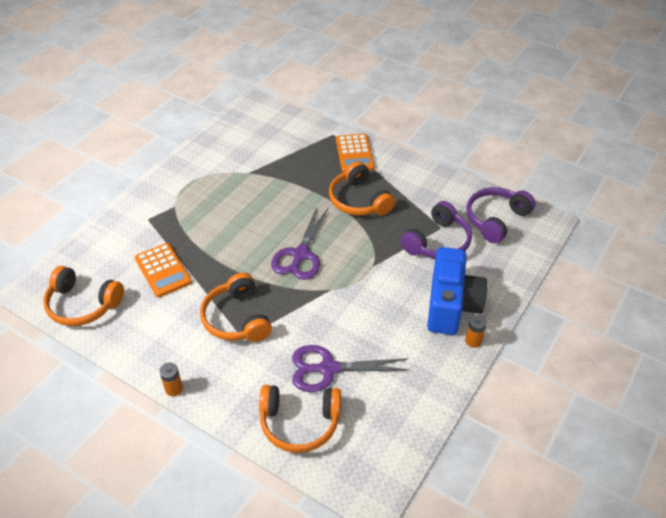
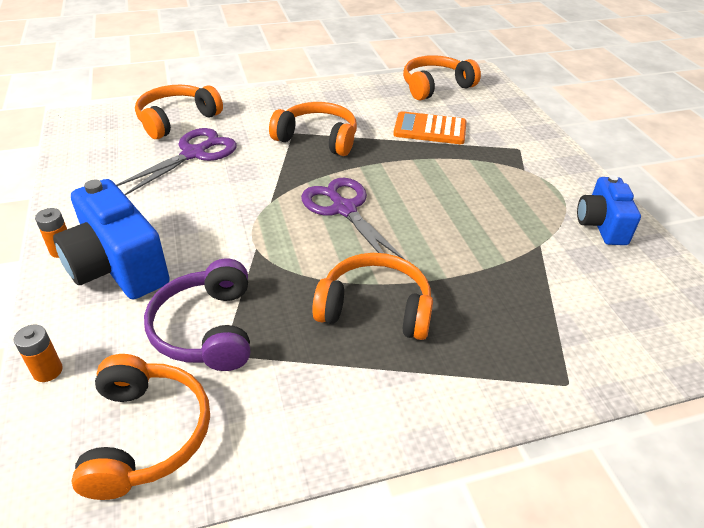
camera: 130 degrees right, 5 degrees down
(174, 389) = (294, 90): orange battery -> orange battery (47, 371)
(206, 159) = (601, 225): none -> blue camera
(354, 154) = (488, 375): orange calculator -> none
(496, 219) = (146, 435): purple headphones -> orange headphones

